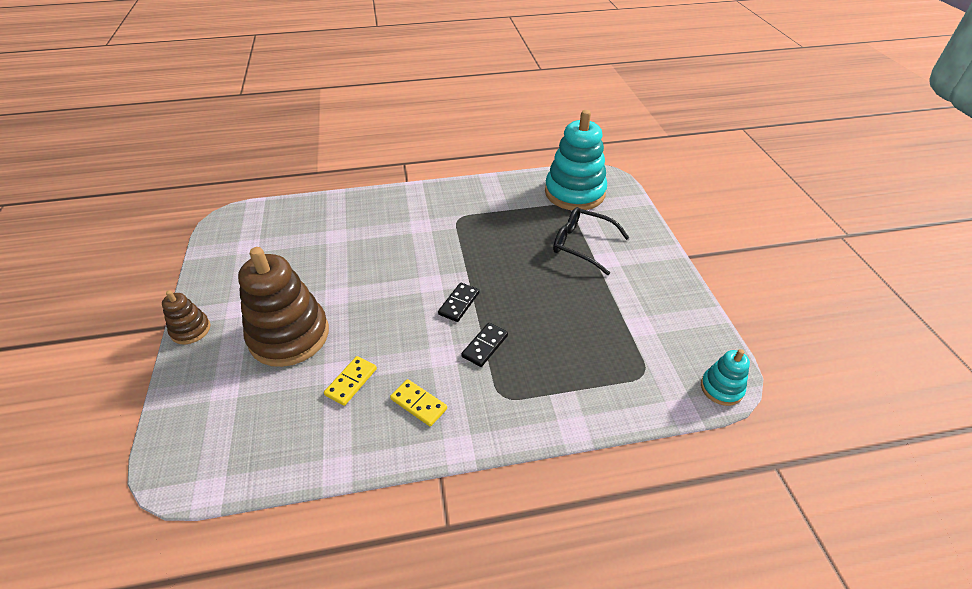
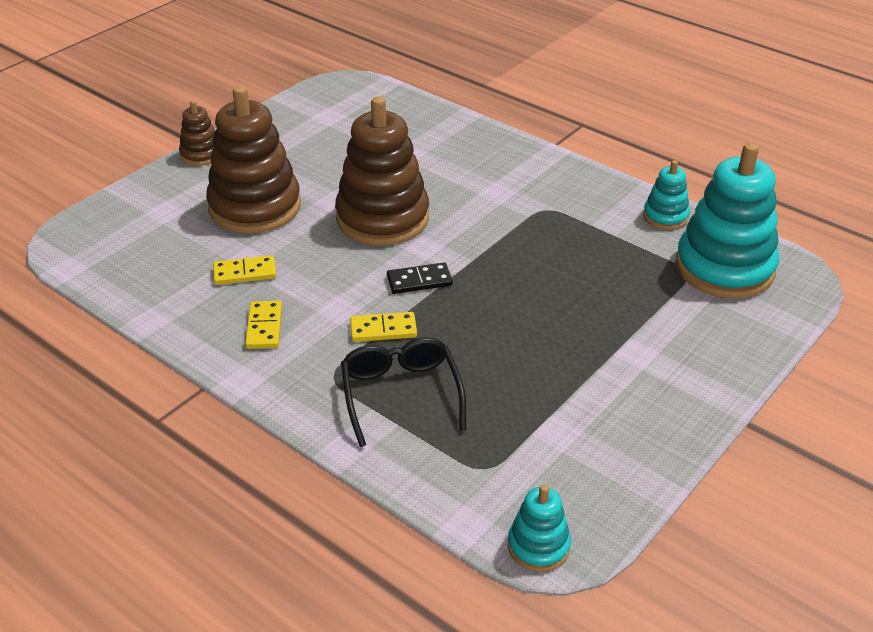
camera: 50 degrees right, 5 degrees down
(382, 284) = (382, 218): none -> brown stacking toy
(485, 346) = (383, 329): black domino -> yellow domino
(515, 185) = (665, 216): none -> turquoise stacking toy
(581, 245) = (634, 320): black glasses -> black glasses (401, 394)

